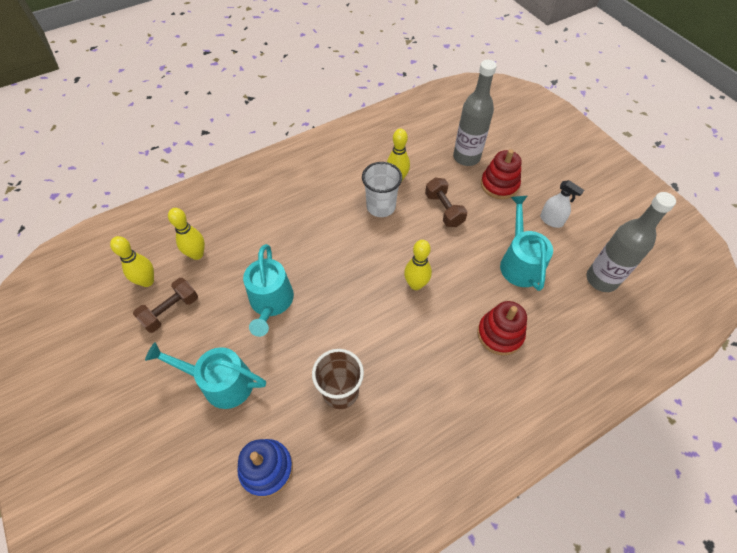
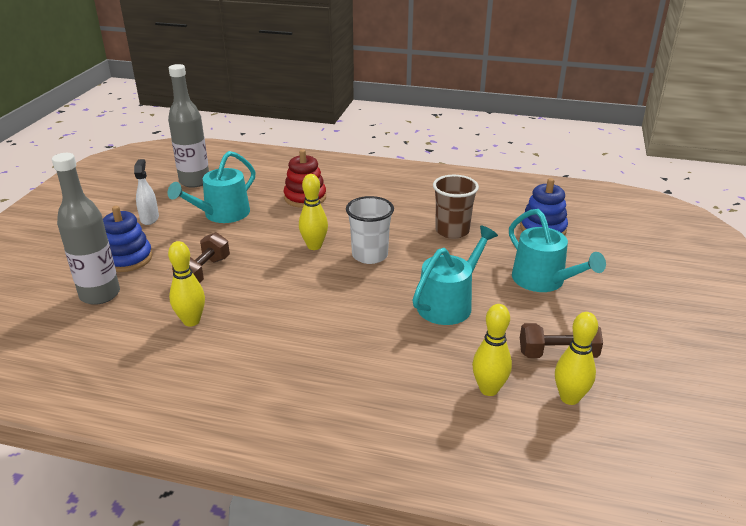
camera: 135 degrees left, 25 degrees down
(381, 207) = (248, 309): white cup -> white cup (370, 255)
(499, 185) = (127, 258): red stacking toy -> blue stacking toy

